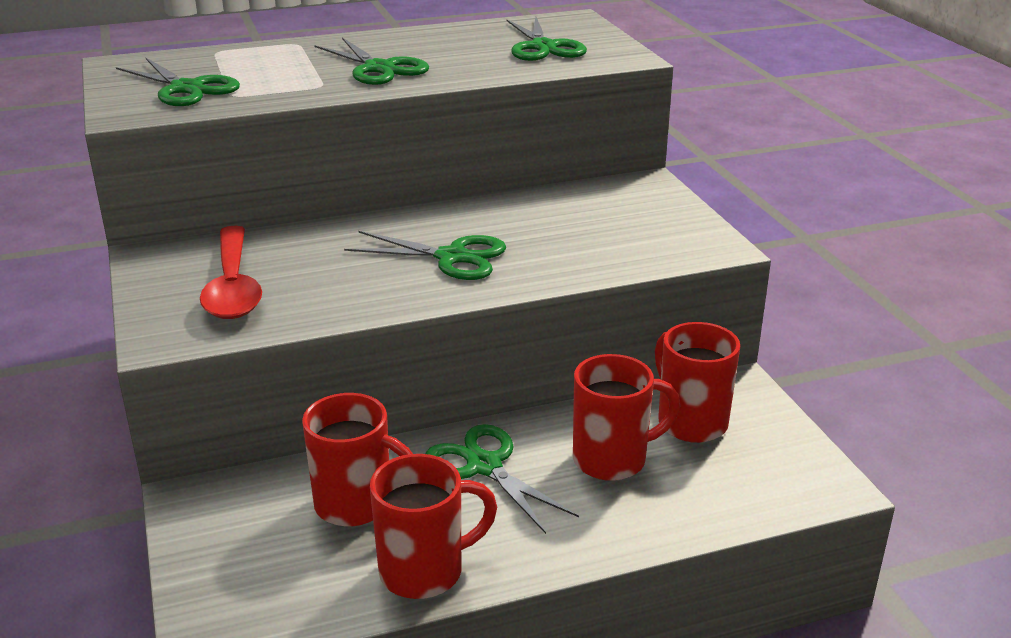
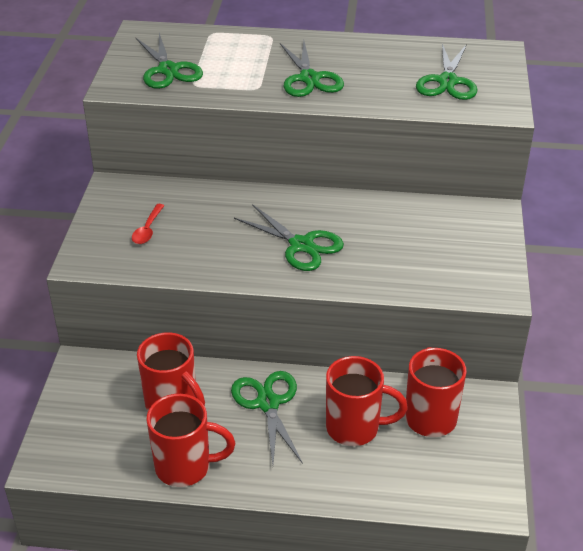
camera: 25 degrees right, 10 degrees up
(233, 286) = (148, 229): red spoon -> red spoon, size x0.49

